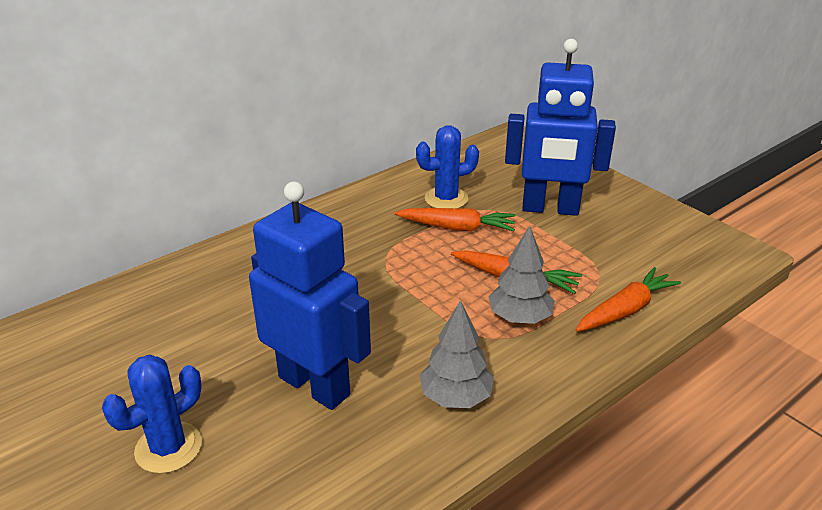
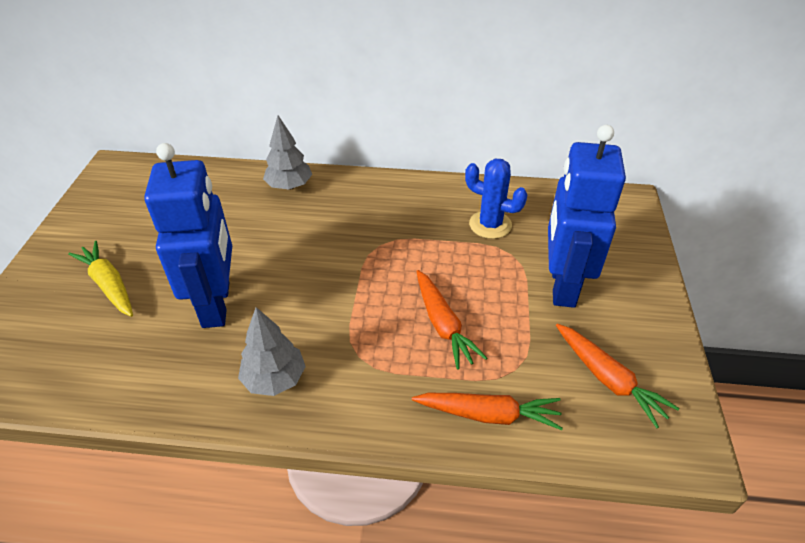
camera: 45 degrees right, 10 degrees up
(168, 448) = (109, 285): blue cactus -> yellow carrot
(456, 228) = (462, 253): orange carrot -> orange carrot (608, 379)
(519, 318) = (399, 357): grey tree -> grey tree (289, 186)
(550, 209) = (562, 285): blue robot -> blue robot turned 45 degrees clockwise

